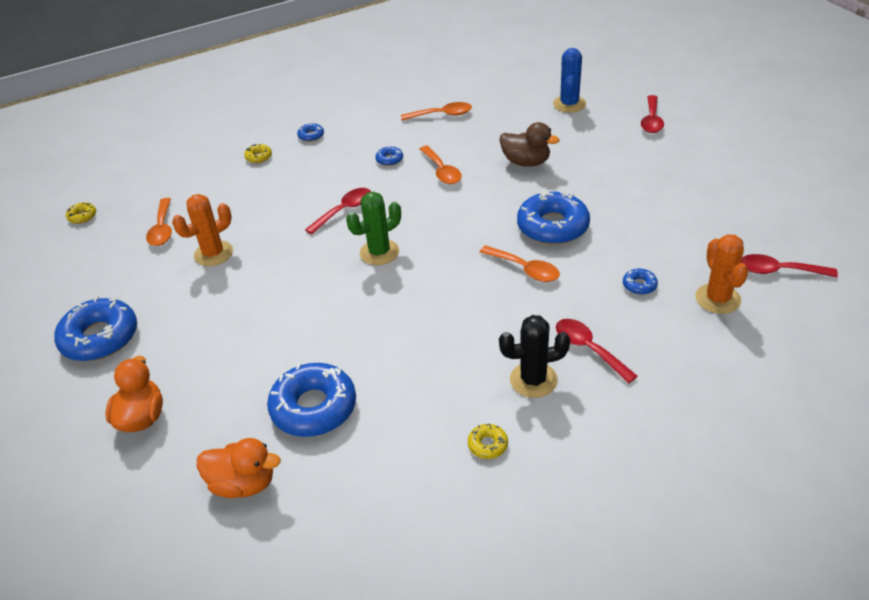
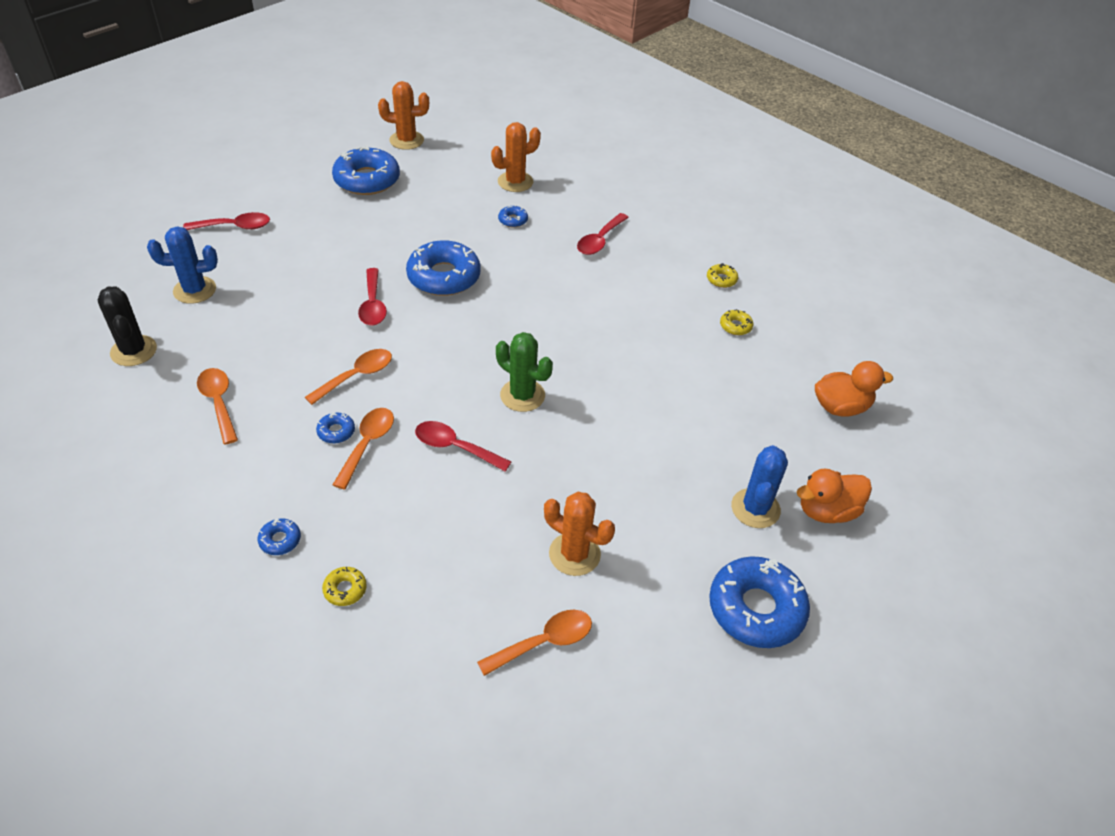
camera: 115 degrees left, 5 degrees up
(82, 216) = (547, 783): yellow donut -> yellow donut (735, 326)
(179, 367) = (755, 508): none -> blue cactus
(243, 484) = (840, 407): orange duck -> orange duck turned 90 degrees clockwise
(314, 407) = (744, 387): blue donut -> blue donut (367, 180)
(524, 269) = (514, 287): orange spoon -> orange spoon (367, 444)
(526, 162) = (329, 309): brown duck -> none
(533, 380) = (646, 265): black cactus -> black cactus (133, 351)
(779, 271) = (471, 154): red spoon -> red spoon (373, 304)
(808, 225) = (406, 140): none -> orange cactus

